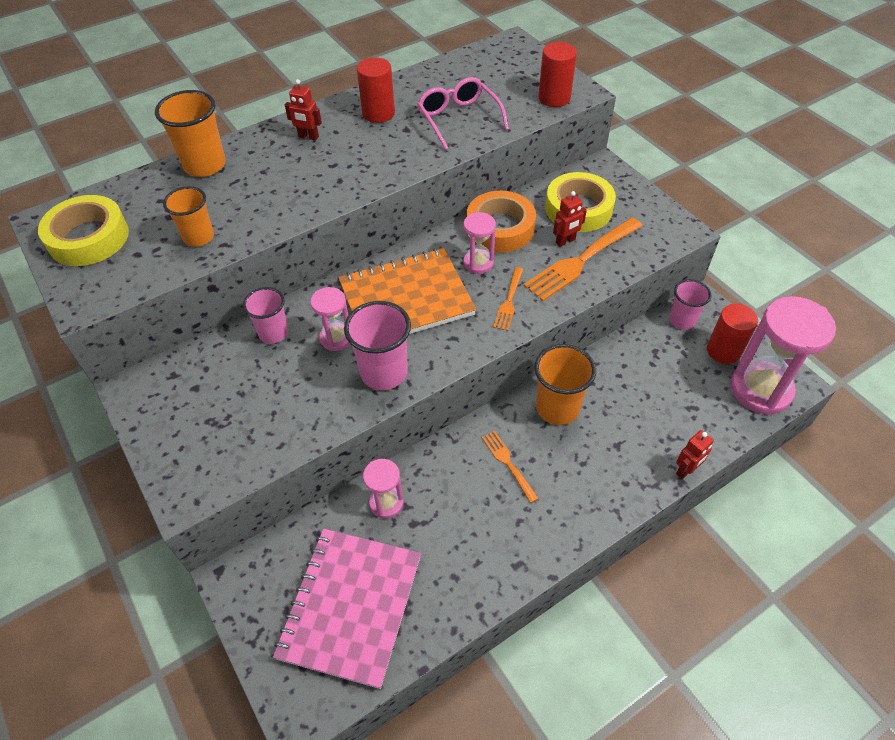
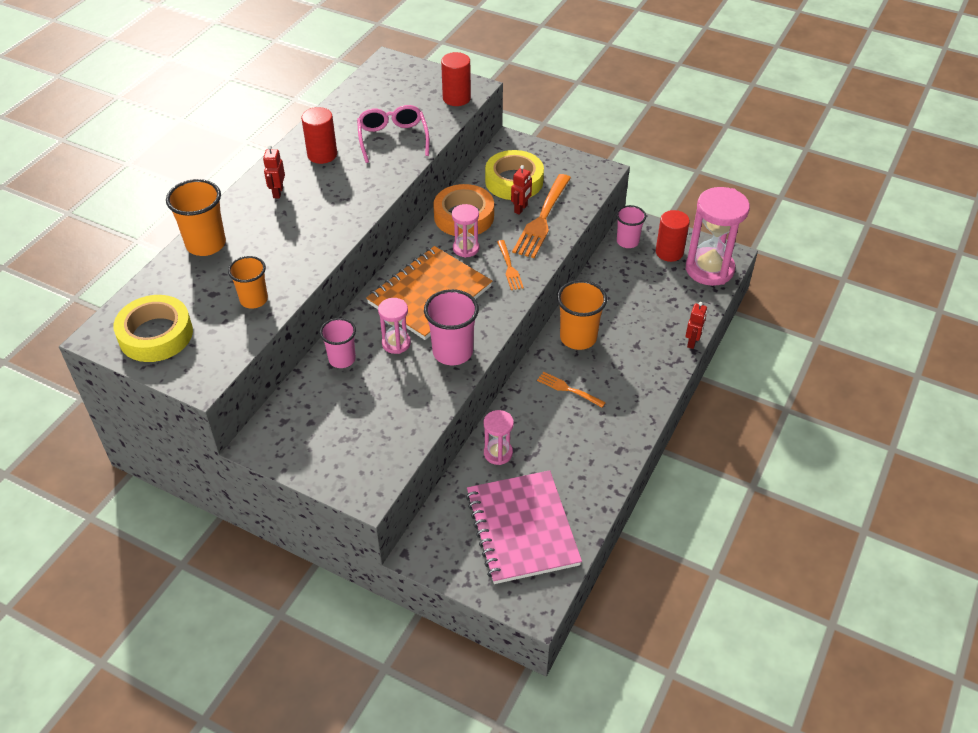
camera: 30 degrees left, 5 degrees down
(308, 137) = (278, 192): red robot -> red robot turned 105 degrees clockwise
(458, 119) = (393, 138): pink glasses -> pink glasses turned 45 degrees clockwise

